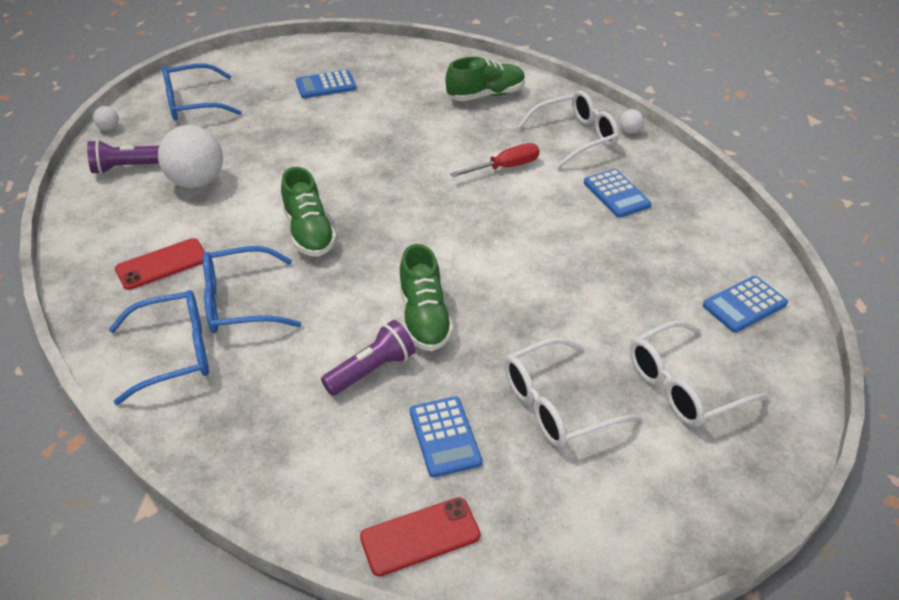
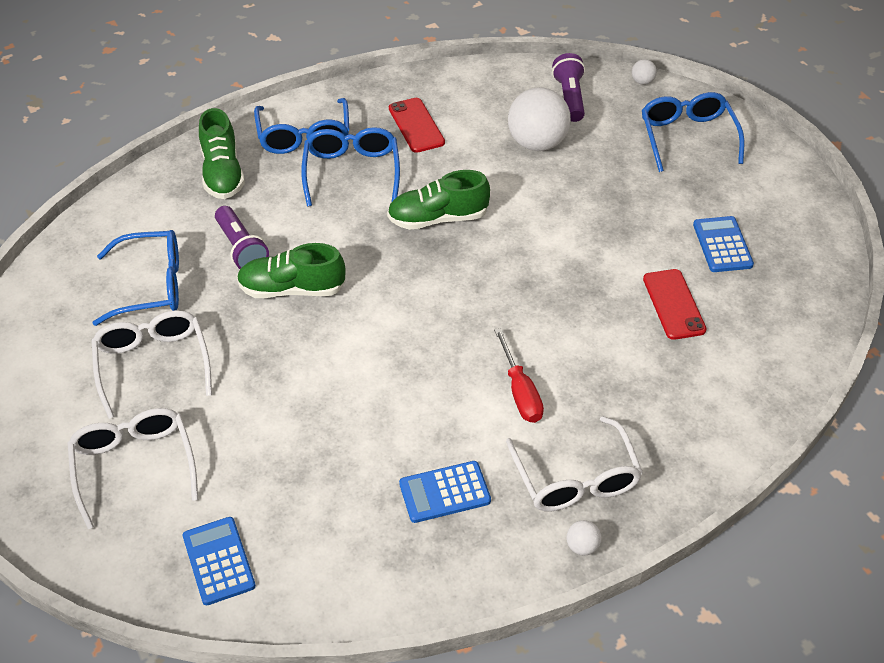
camera: 100 degrees right, 5 degrees up
(420, 536) = (70, 261): red phone -> red phone (673, 304)
(444, 437) = (152, 286): blue calculator -> blue glasses
(486, 95) = (690, 400): green shoe -> green shoe (222, 173)

